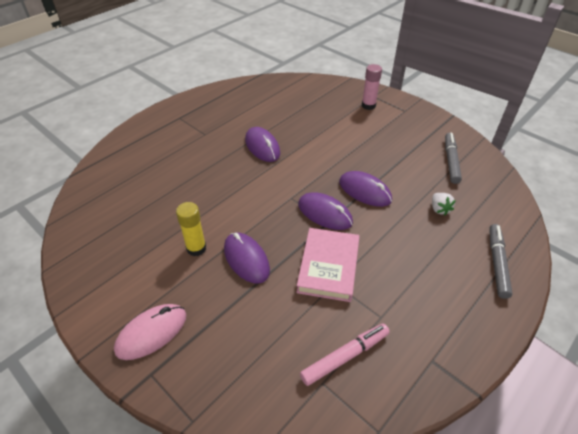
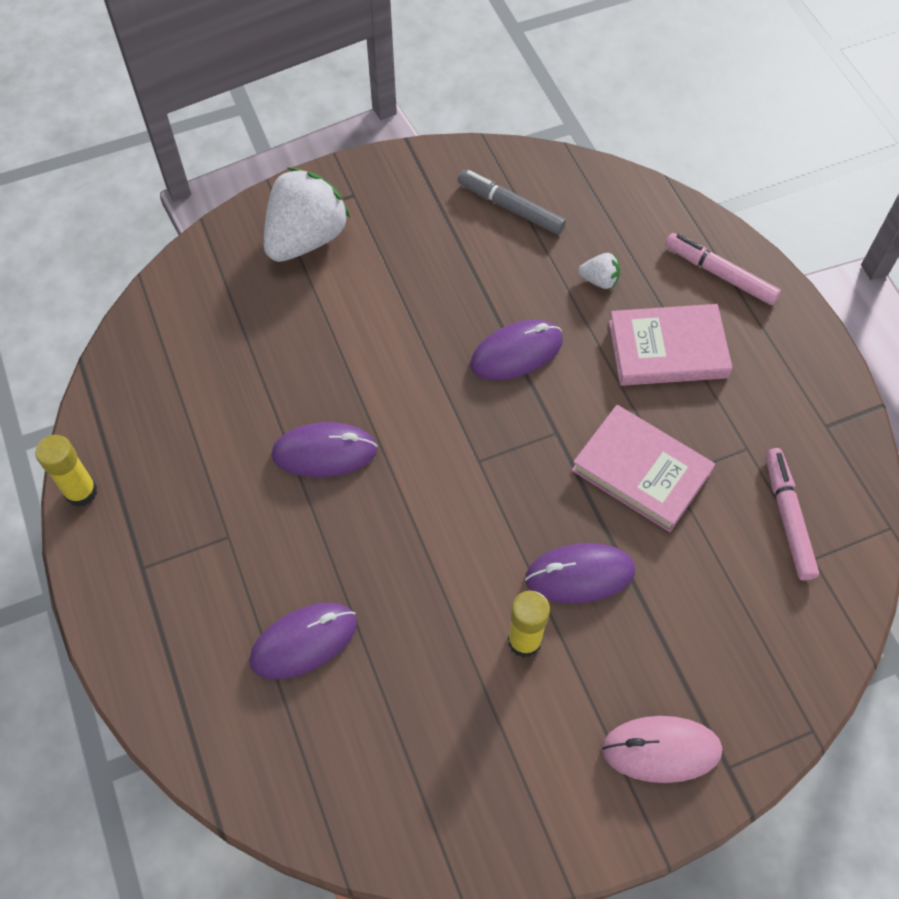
camera: 65 degrees left, 15 degrees up
(151, 333) = (661, 750): pink mouse -> pink mouse turned 75 degrees counterclockwise
(204, 93) = (81, 492): none -> yellow glue stick
(325, 213) = (537, 429): purple mouse -> purple mouse (304, 642)
(368, 105) = (306, 238): pink glue stick -> white strawberry
(420, 254) = (667, 349): none -> pink book
(497, 263) = (719, 274): grey marker -> pink marker

